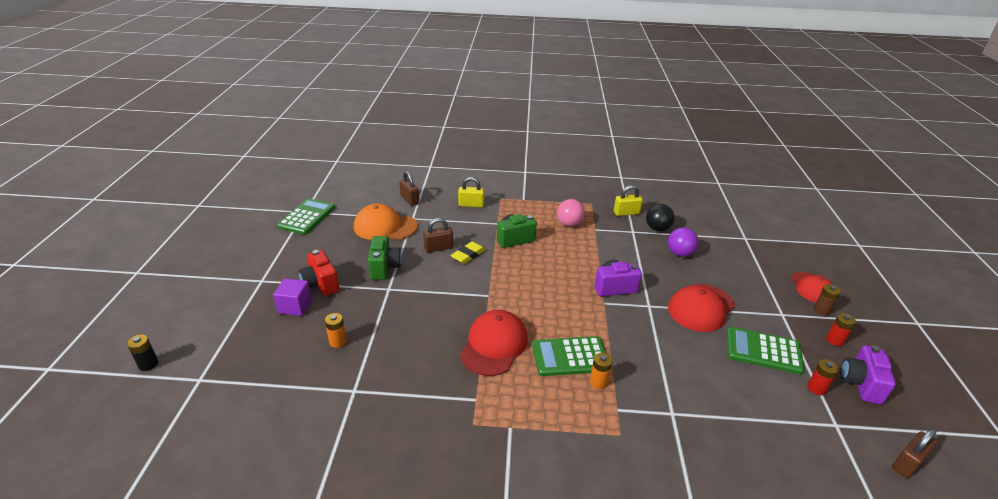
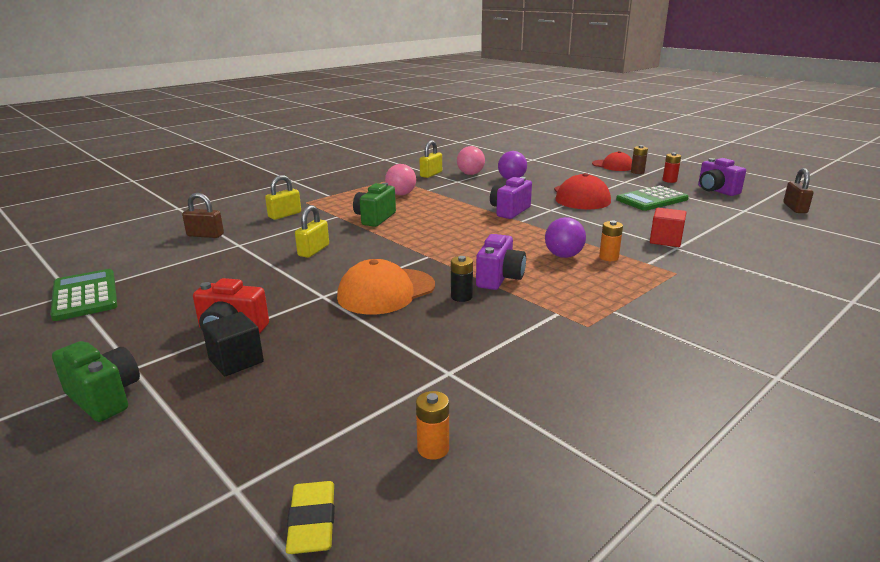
camera: 45 degrees left, 10 degrees down
(148, 364) = (105, 536): black battery -> black battery (461, 297)
(295, 306) = (236, 361): purple cube -> black cube
(338, 341) = (352, 354): orange battery -> orange battery (433, 448)
(384, 267) = (284, 286): green camera -> green camera (104, 397)
(385, 227) = (218, 261): orange cap -> orange cap (386, 291)
(438, 248) = (313, 250): brown padlock -> yellow padlock
(468, 255) = (354, 243): yellow eraser -> yellow eraser (312, 522)
(494, 345) = (499, 278): red cap -> purple camera
(570, 357) = (563, 256): green calculator -> purple ball
(657, 229) = (470, 174): black ball -> pink ball
(679, 400) = (665, 240): none -> red cube
(816, 388) = (706, 201): red battery -> none

